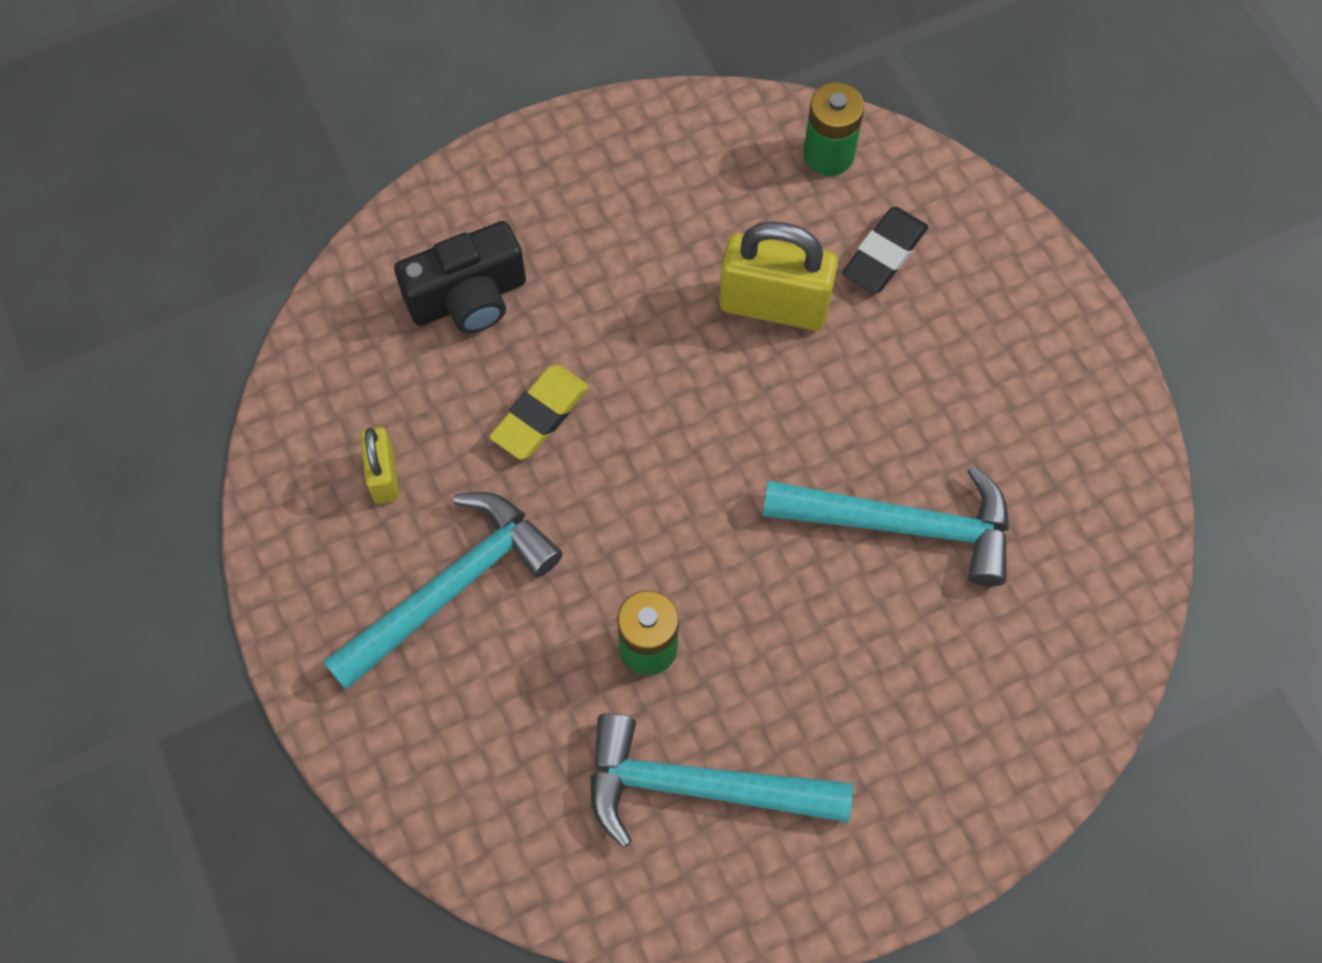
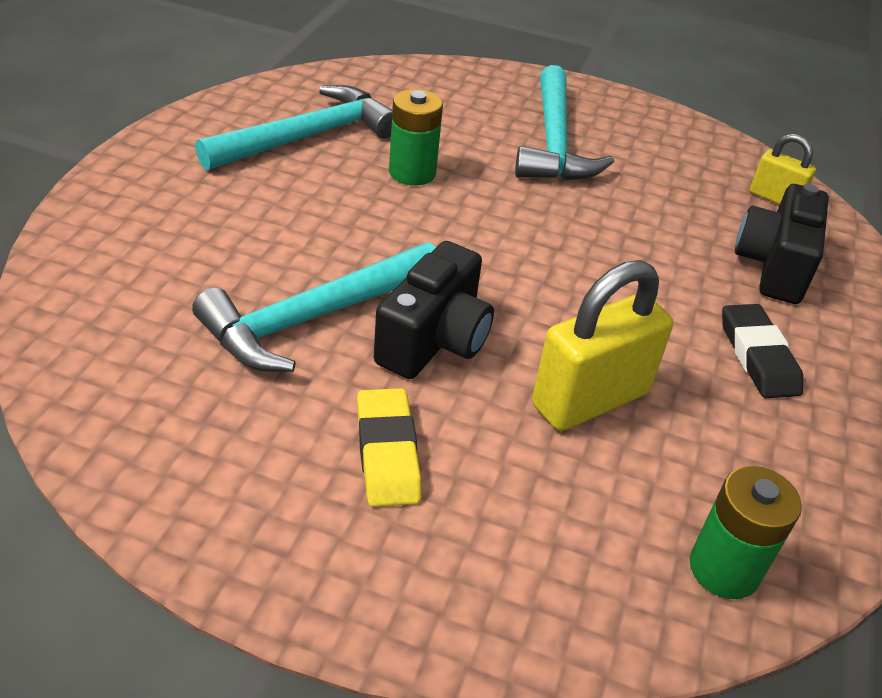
camera: 130 degrees right, 25 degrees down
(384, 475) = (664, 164): yellow padlock -> yellow padlock (774, 198)
(540, 415) = (634, 235): yellow eraser -> yellow eraser (387, 452)
(831, 435) = (434, 340): none -> black camera
(884, 254) = (559, 510): black eraser -> black eraser (758, 356)

